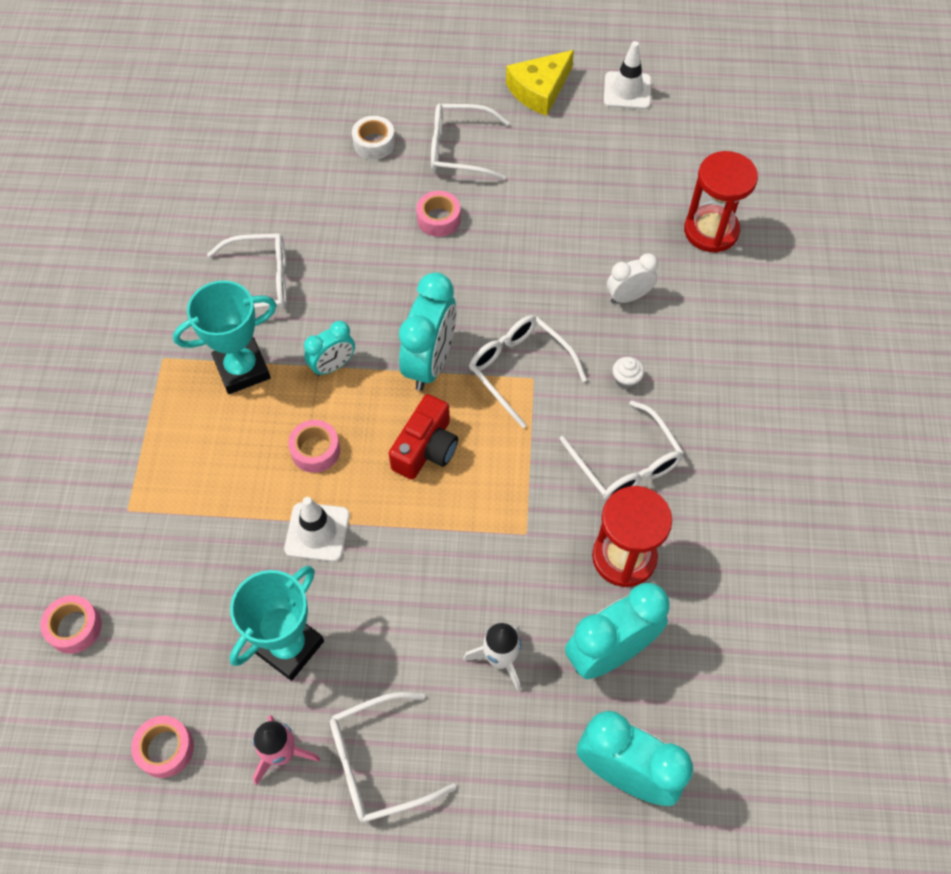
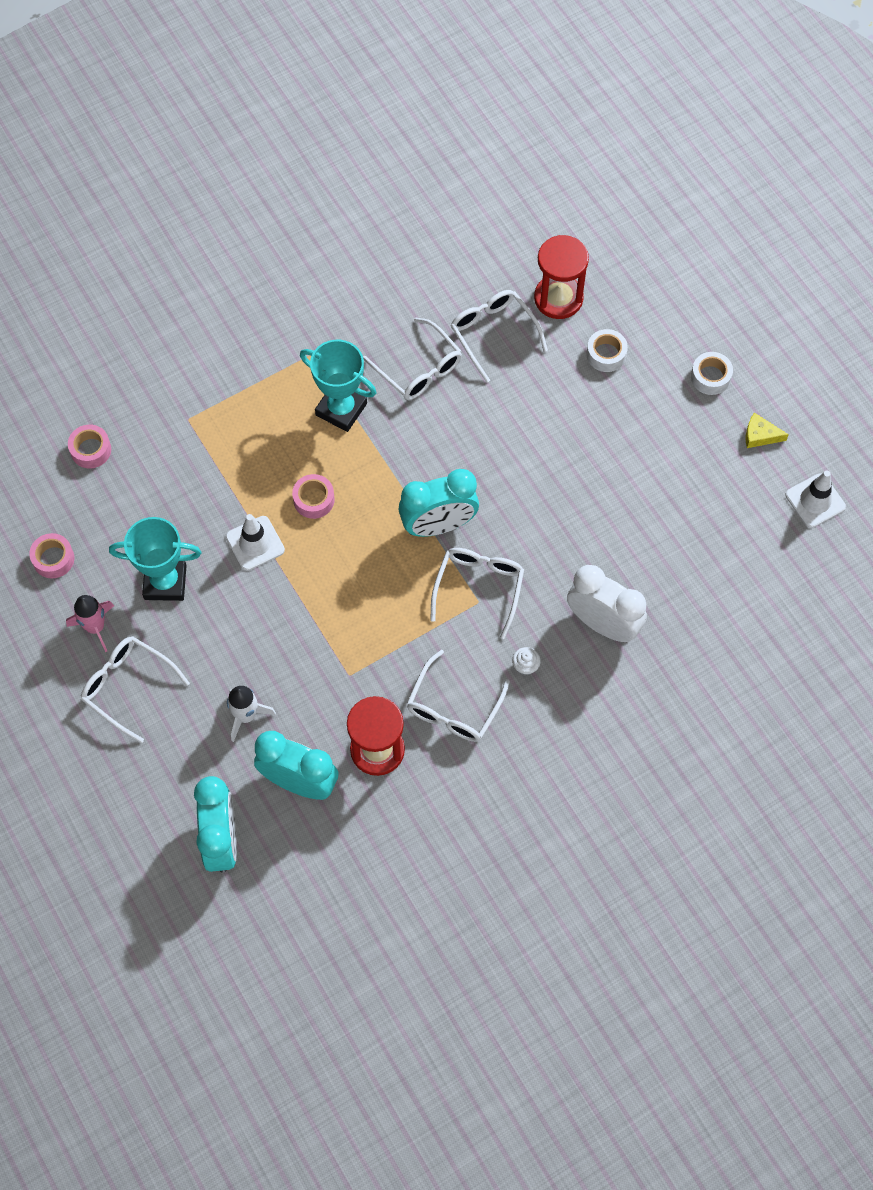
camera: 55 degrees right, 5 degrees up
(333, 366) = (388, 464): turquoise clock -> none
(426, 448) = (367, 568): red camera -> none
(438, 219) = (570, 447): pink tape -> none
(459, 89) = (710, 377): none -> white tape
(460, 149) = (650, 418): white glasses -> white glasses (494, 334)
(539, 90) = (760, 435): yellow cheese -> yellow cheese, size x0.58
(628, 297) = (603, 624): white clock -> white clock, size x1.76
(711, 231) = (716, 647): red hourglass -> red hourglass (558, 298)

